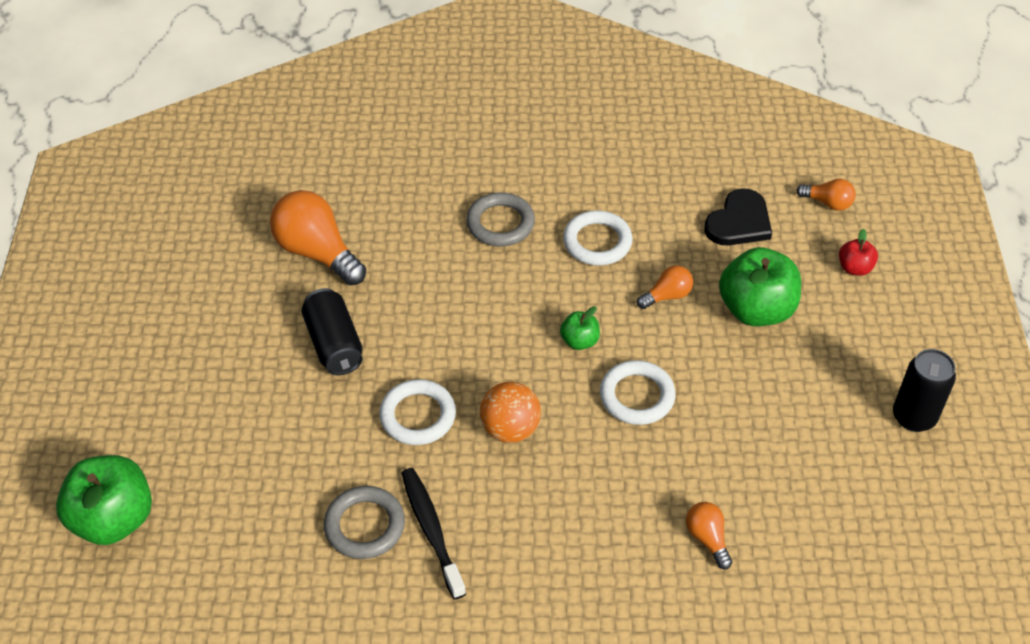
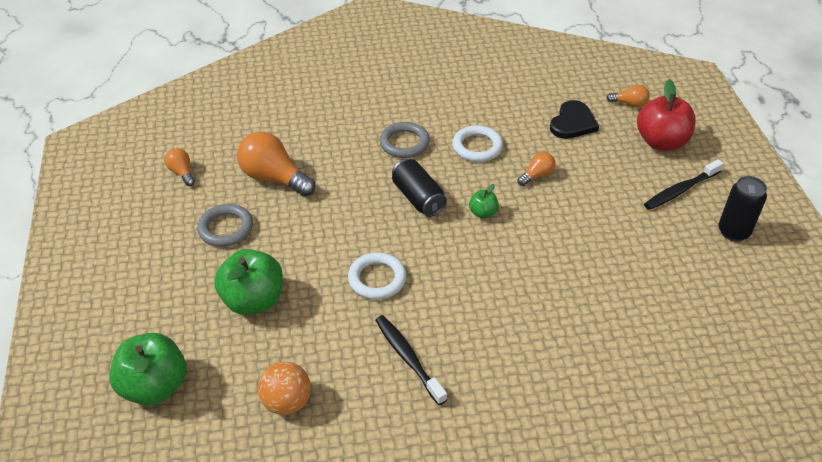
camera: 10 degrees left, 5 degrees down
(334, 344) = (301, 238): black can -> black can (418, 198)
(365, 525) = (356, 362): grey ring -> grey ring (226, 228)
(510, 429) = (448, 278): orange ball -> orange ball (287, 402)
(637, 396) = (535, 244): white ring -> none
(707, 538) = (615, 334): orange light bulb -> orange light bulb (182, 173)
(756, 309) = (602, 177): green apple -> green apple (253, 300)
(854, 268) = (661, 142): red apple -> red apple, size x2.06
(859, 345) = (680, 190): none -> black toothbrush

